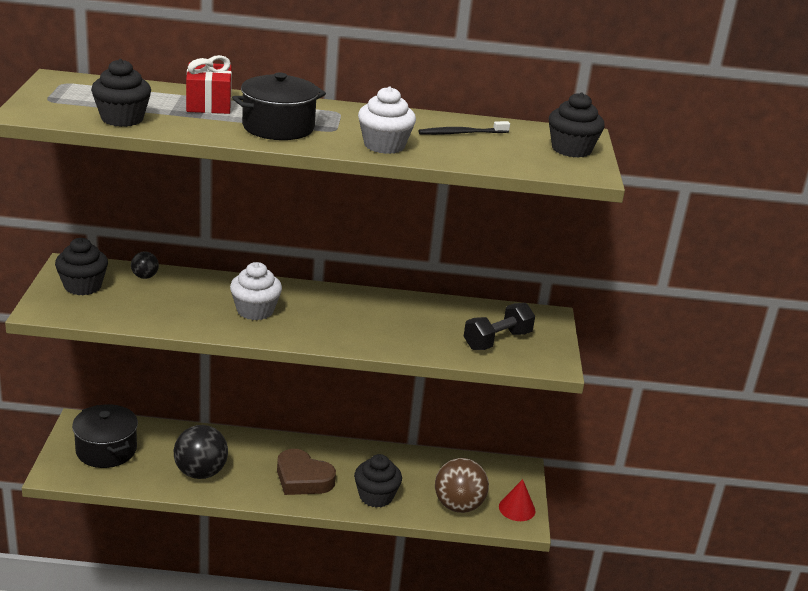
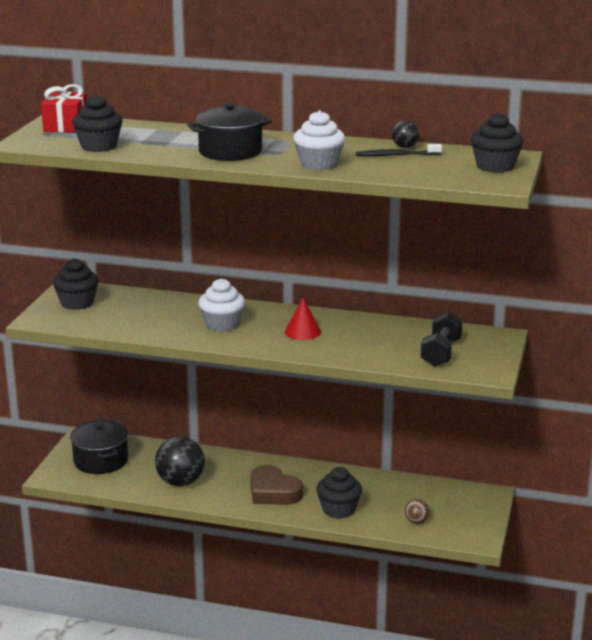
camera: 15 degrees right, 5 degrees down
(145, 277) = (132, 297): black ball -> black ball (405, 147)
(208, 104) = (177, 135): red gift -> red gift (66, 126)
(458, 505) = (416, 521): brown ball -> brown ball, size x0.49
(497, 340) = (441, 353): black dumbbell -> black dumbbell turned 45 degrees counterclockwise
(517, 508) = (474, 527): red cone -> red cone (302, 332)

